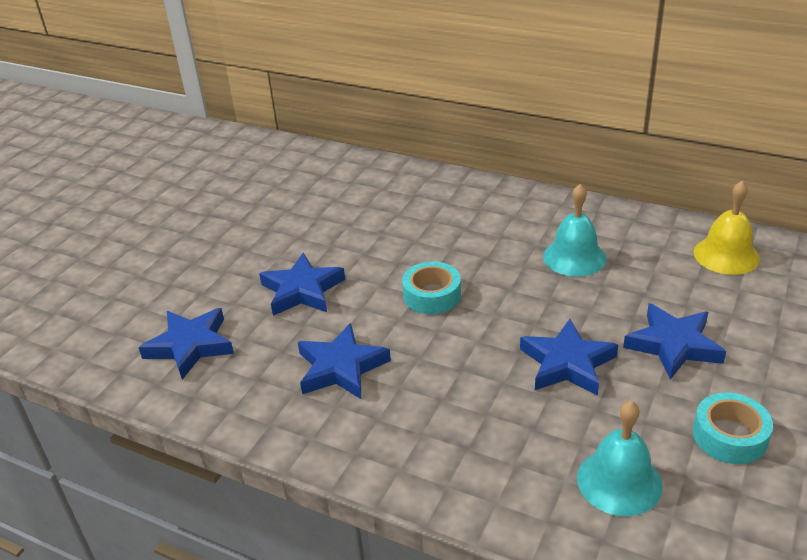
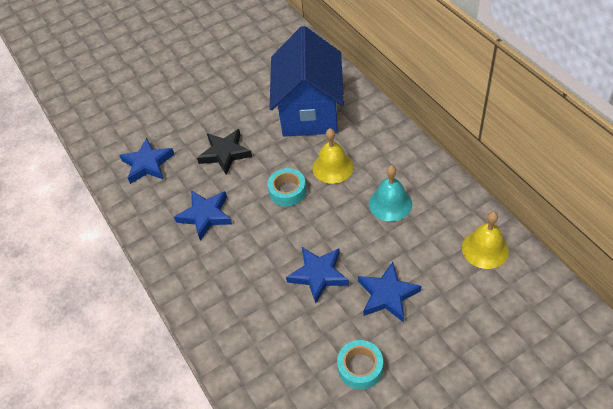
camera: 35 degrees right, 15 degrees up
(302, 290) = (225, 153): blue star -> black star
(377, 209) = (309, 111): none -> blue house
(465, 250) = (333, 167): none -> yellow bell
(619, 481) = (279, 359): turquoise bell -> none

